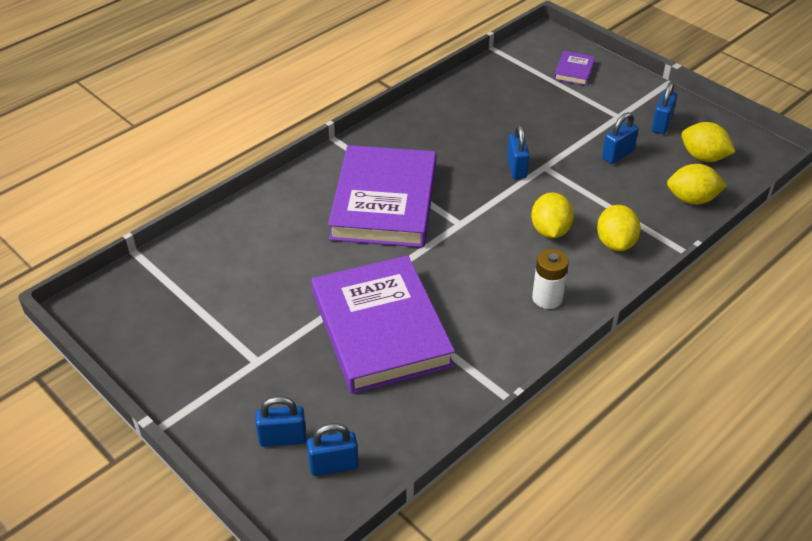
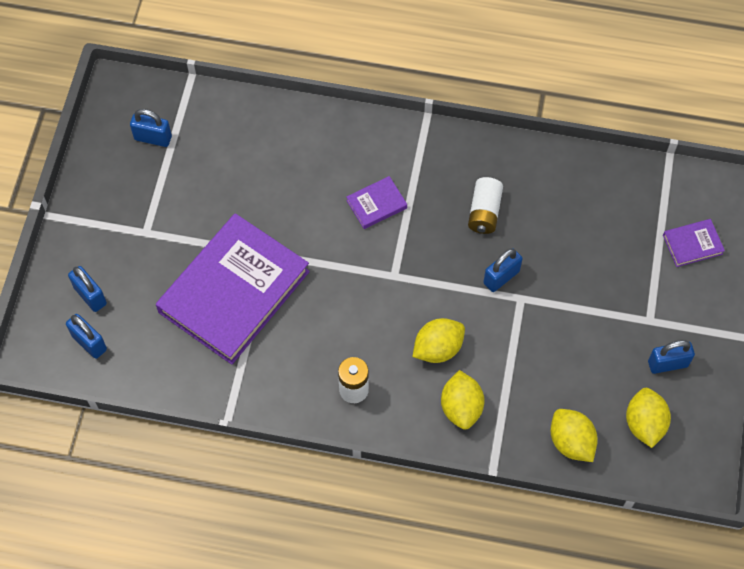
camera: 55 degrees right, 20 degrees up
(384, 202) = (376, 204): purple book -> purple book, size x0.40
(451, 150) = (484, 212): none -> white battery
(615, 243) = (461, 407): yellow lemon -> yellow lemon turned 60 degrees counterclockwise
(617, 155) = (587, 349): blue padlock -> blue padlock (153, 138)

